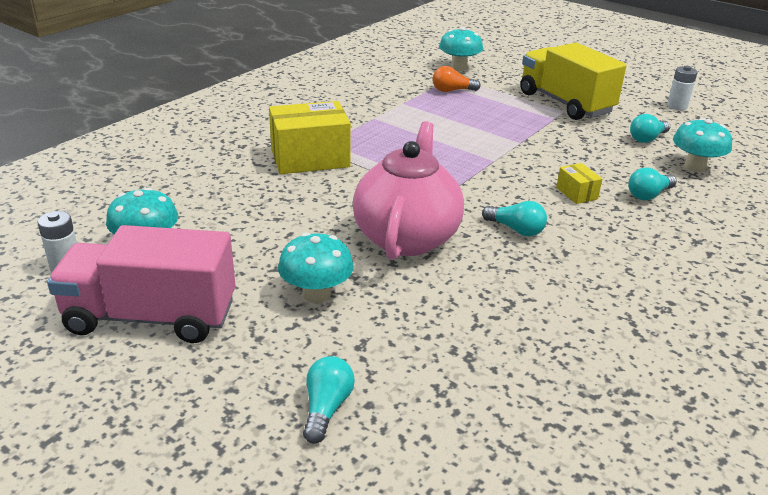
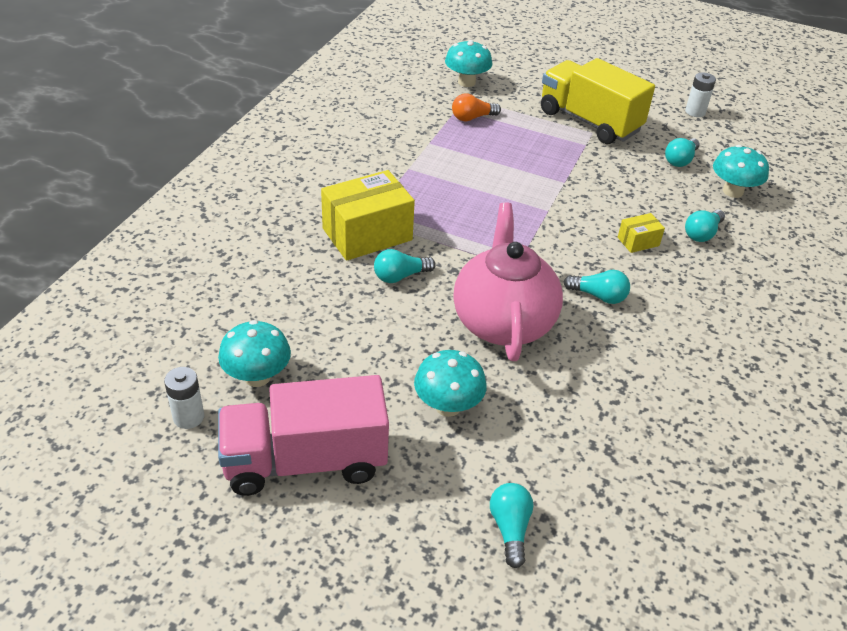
camera: 15 degrees left, 10 degrees up
(324, 191) = (400, 276): none -> turquoise light bulb
(576, 193) = (638, 241): yellow box -> yellow box turned 75 degrees counterclockwise

